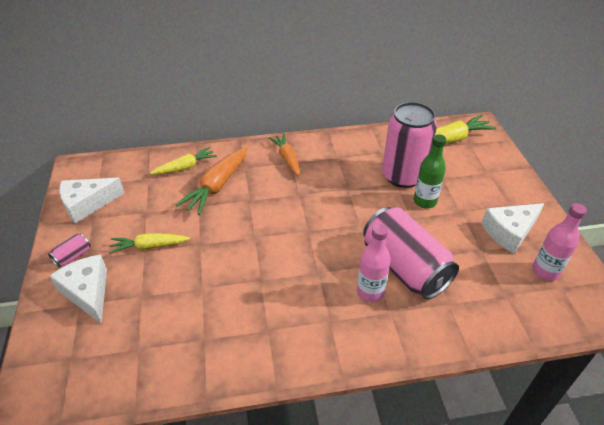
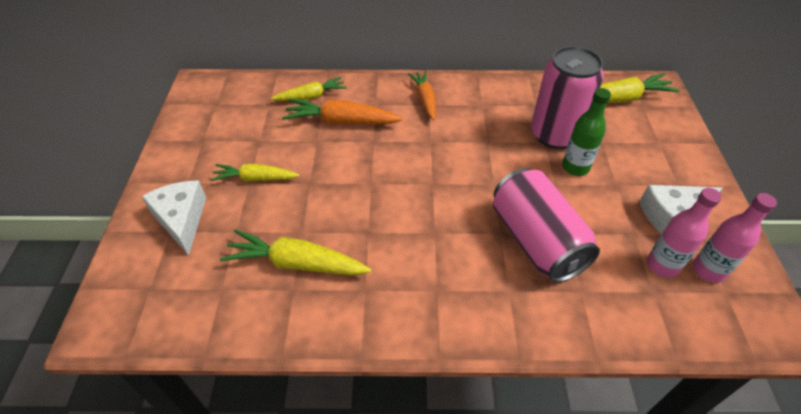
camera: 10 degrees right, 5 degrees up
(73, 256) = (174, 179): pink can -> none
(87, 204) = (200, 124): white cheese -> none
(202, 316) = (296, 263): none -> yellow carrot
(217, 186) = (341, 121): orange carrot -> orange carrot turned 60 degrees clockwise
(370, 292) = (490, 264): pink bottle -> pink bottle (662, 265)

